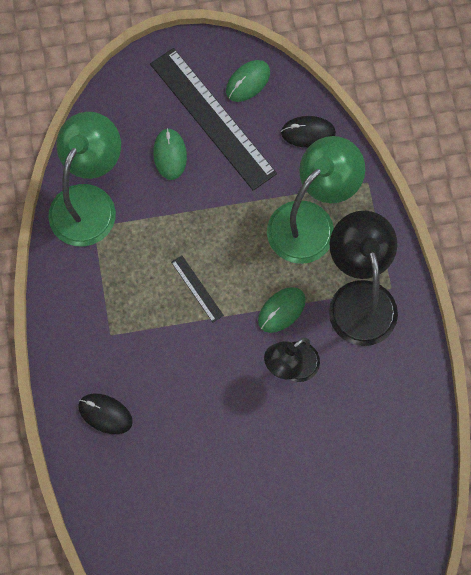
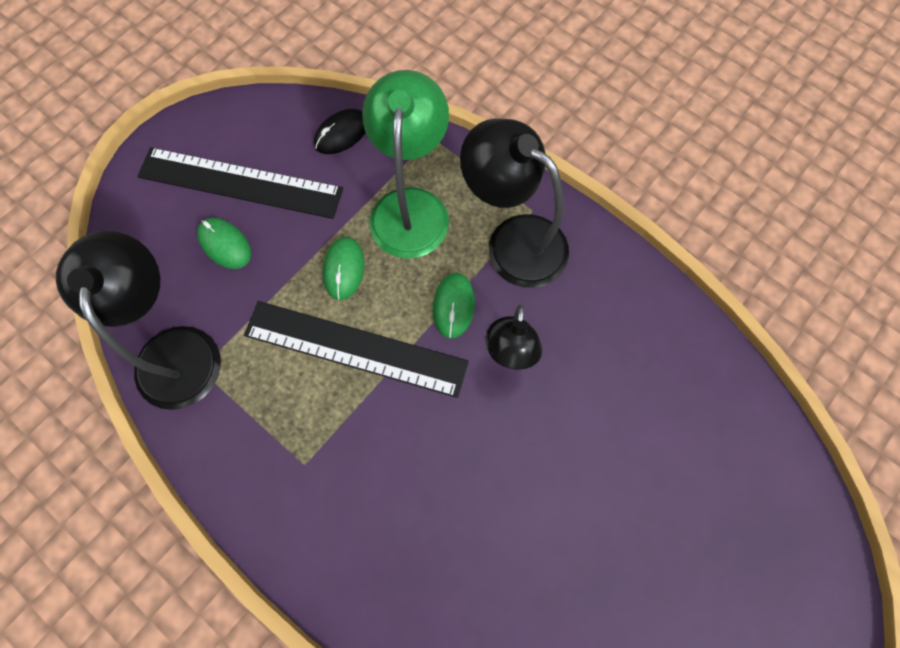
camera: 40 degrees left, 0 degrees up
(89, 202) = (176, 349): green lamp -> black lamp
(105, 414) = (366, 553): black mouse -> none
(197, 289) = (355, 349): black ruler -> black ruler, size x2.36
(248, 82) = (248, 129): green mouse -> green mouse (344, 269)

